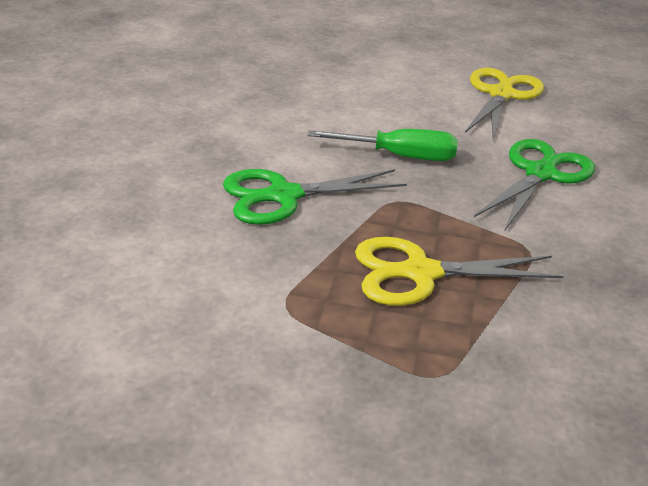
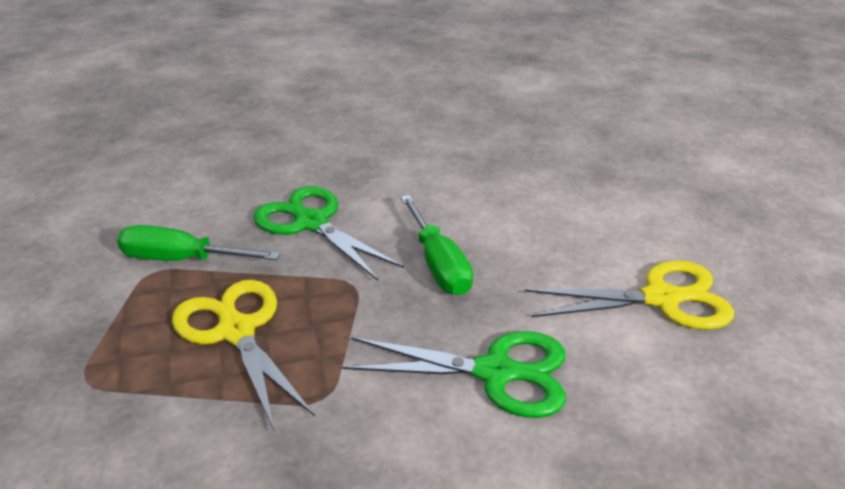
camera: 65 degrees right, 0 degrees up
(279, 283) = (181, 259): none -> green screwdriver

